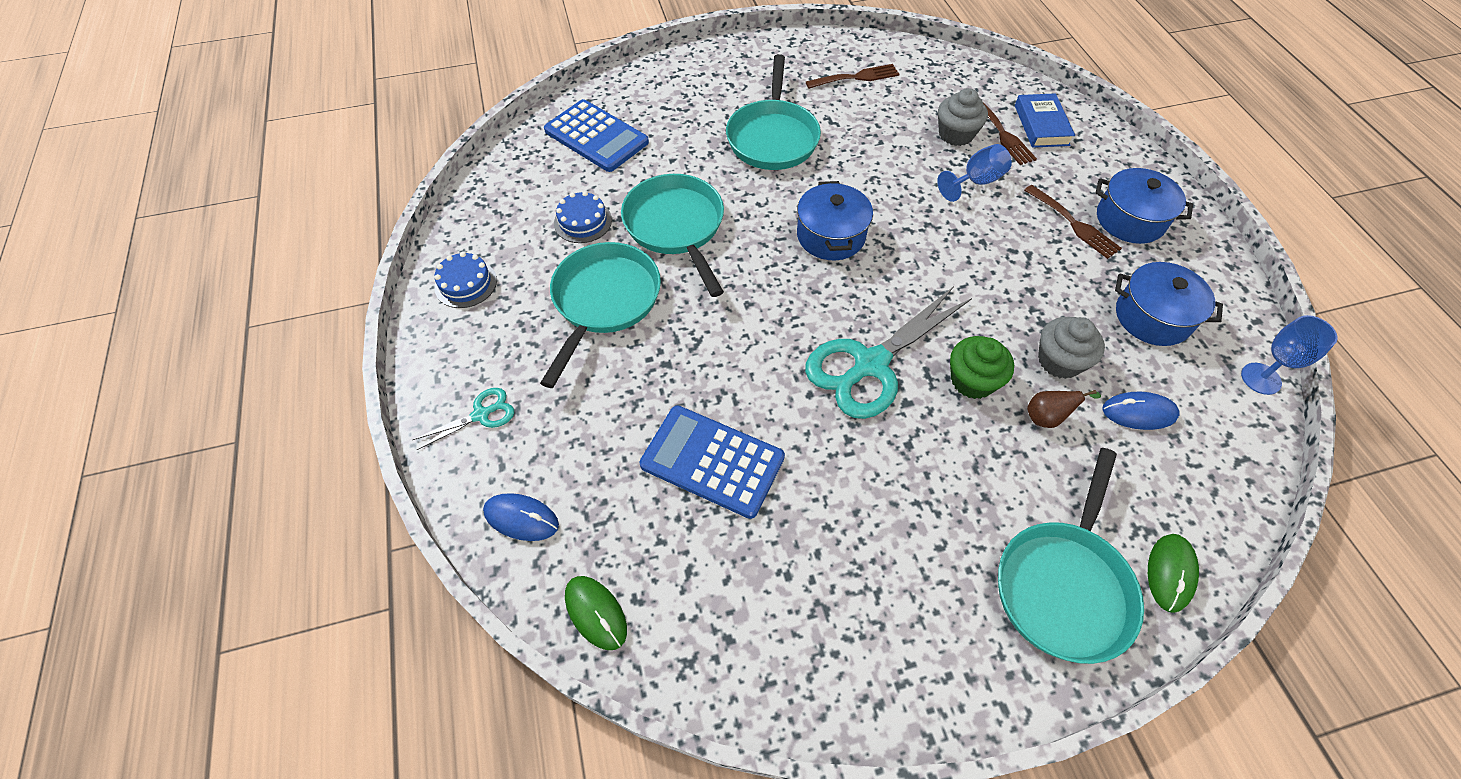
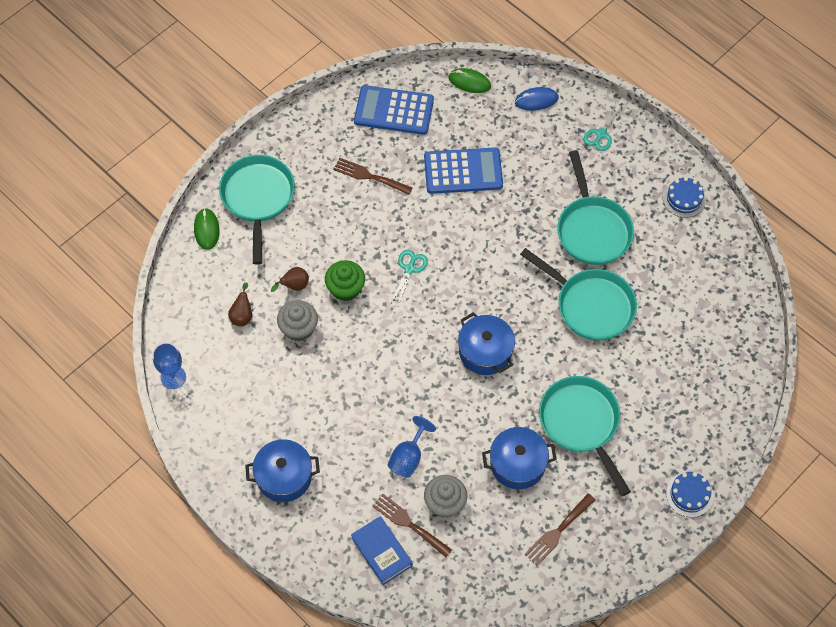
camera: 150 degrees right, 5 degrees up
(583, 221) = (654, 278): blue cake -> blue cake (689, 494)
(596, 136) = (709, 354): blue calculator -> blue calculator (394, 111)
(870, 364) = (409, 269): turquoise scissors -> turquoise scissors, size x0.47
(1074, 224) = (323, 451): brown fork -> brown fork (369, 176)
(1139, 413) = (242, 315): blue mouse -> brown pear
(1152, 317) = (249, 392): blue pot -> blue pot (517, 464)

